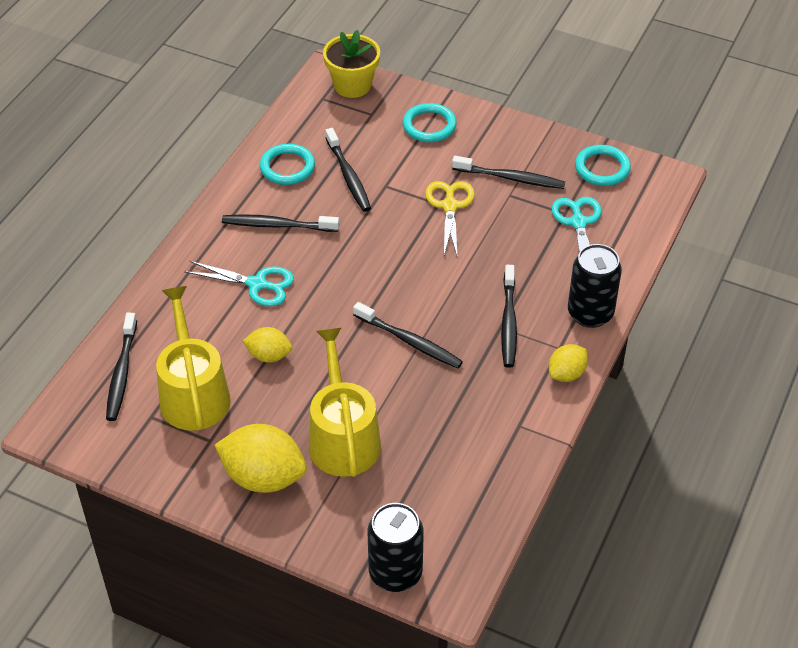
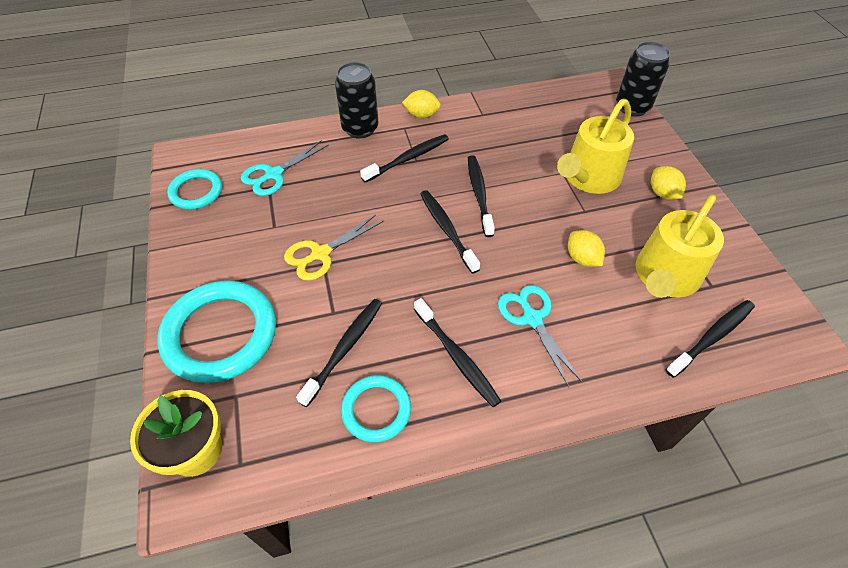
camera: 130 degrees left, 5 degrees up
(263, 477) = (662, 193): yellow lemon -> yellow lemon, size x0.56
(429, 126) = (220, 334): turquoise ring -> turquoise ring, size x1.78
(510, 178) = (252, 237): black toothbrush -> black toothbrush (447, 230)

